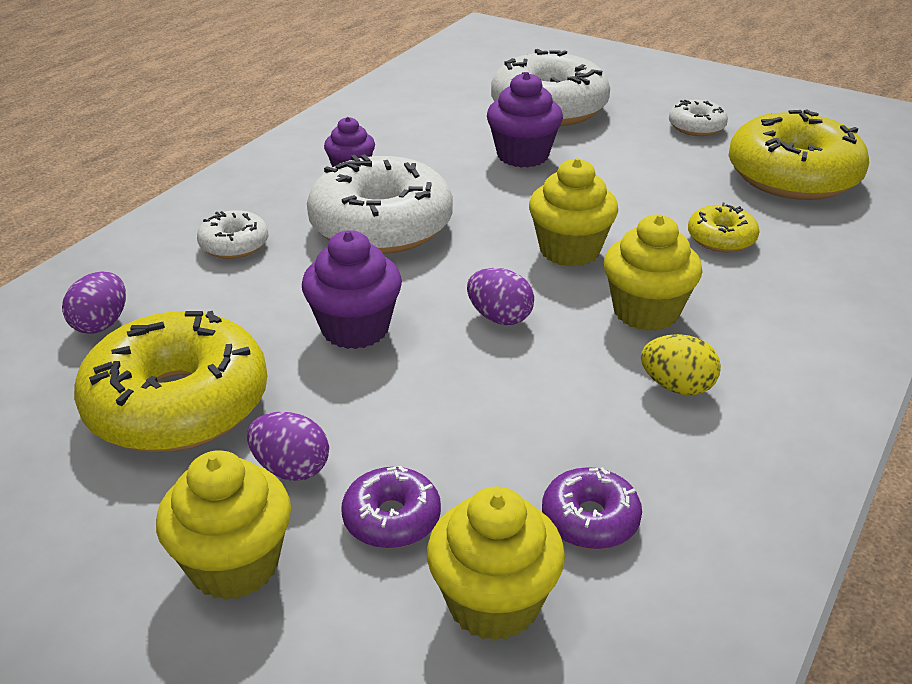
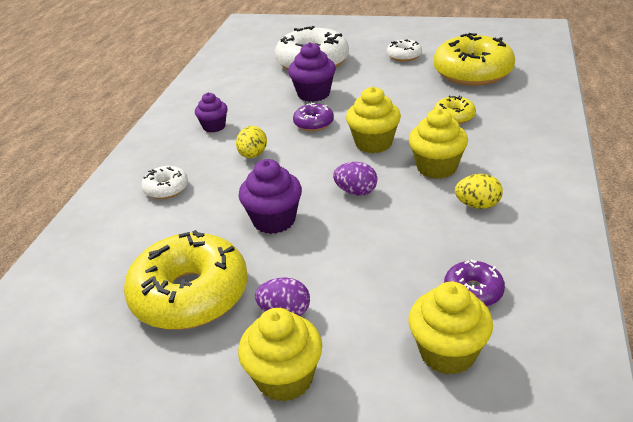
camera: 15 degrees left, 0 degrees up
(101, 324) = (108, 259): purple egg -> none
(381, 226) = (253, 155): white donut -> yellow egg
(392, 519) = (362, 324): purple donut -> purple donut (313, 123)

